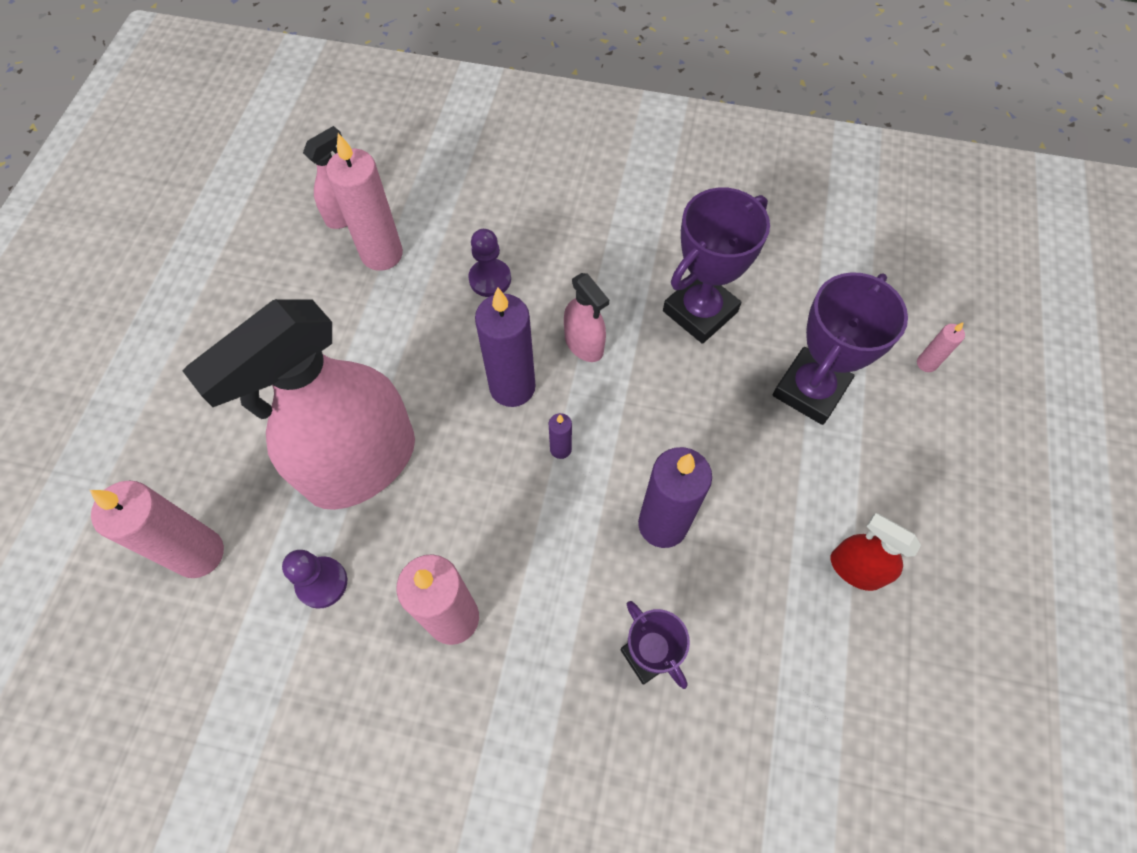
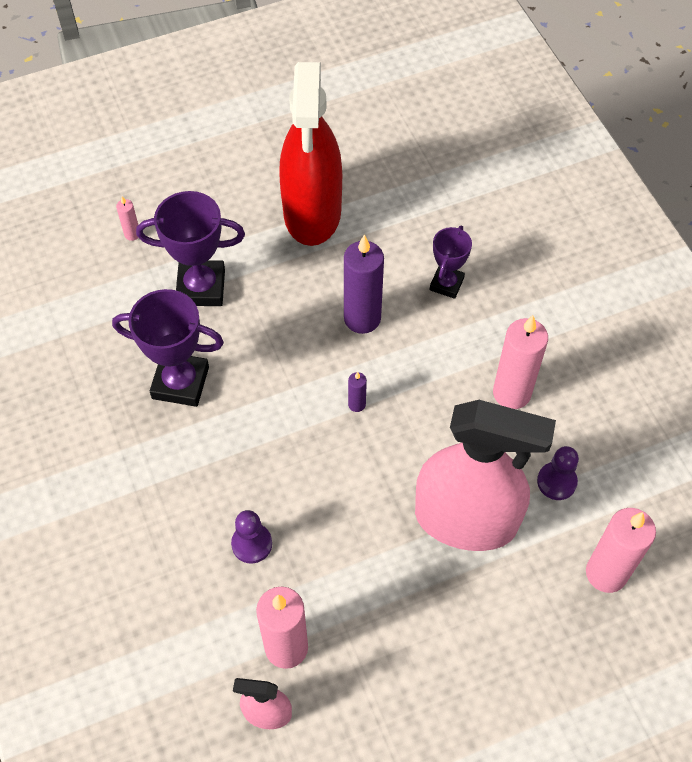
camera: 125 degrees left, 5 degrees down
(512, 387) = (333, 464): purple candle -> none
(584, 344) = (263, 440): pink spray bottle -> none
(855, 569) = (312, 212): red spray bottle -> red spray bottle, size x2.30

